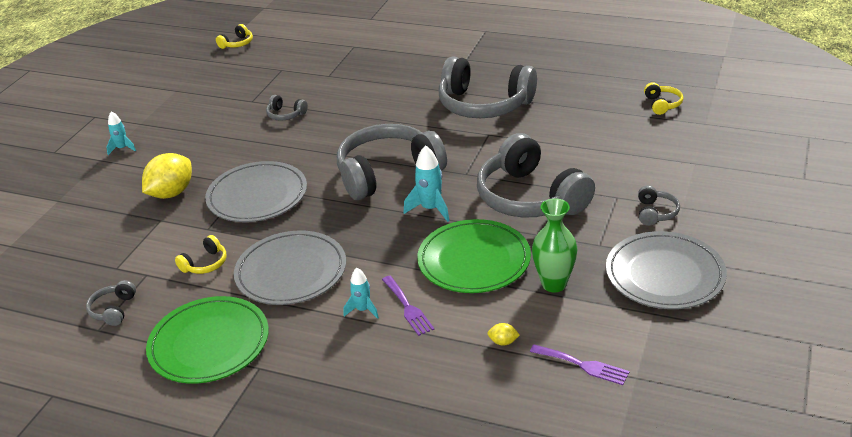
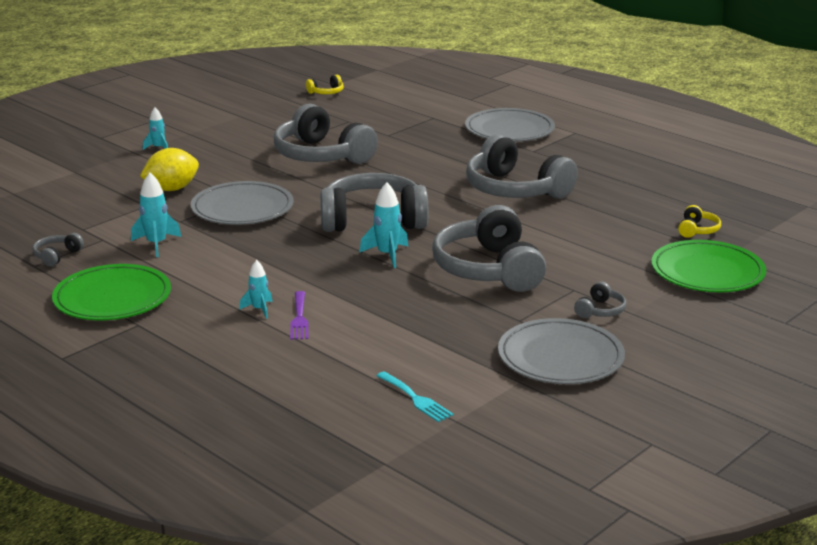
camera: 20 degrees right, 10 degrees down
(205, 264) = (156, 244): yellow headphones -> turquoise rocket
(286, 115) = (321, 155): grey headphones -> grey headphones, size x2.42
(291, 272) = (222, 268): grey plate -> grey plate (509, 130)
(474, 260) = (390, 301): green plate -> green plate (707, 272)
(503, 342) = (360, 364): yellow lemon -> none
(554, 284) = (447, 336): green vase -> none
(583, 365) = (416, 399): purple fork -> turquoise fork

